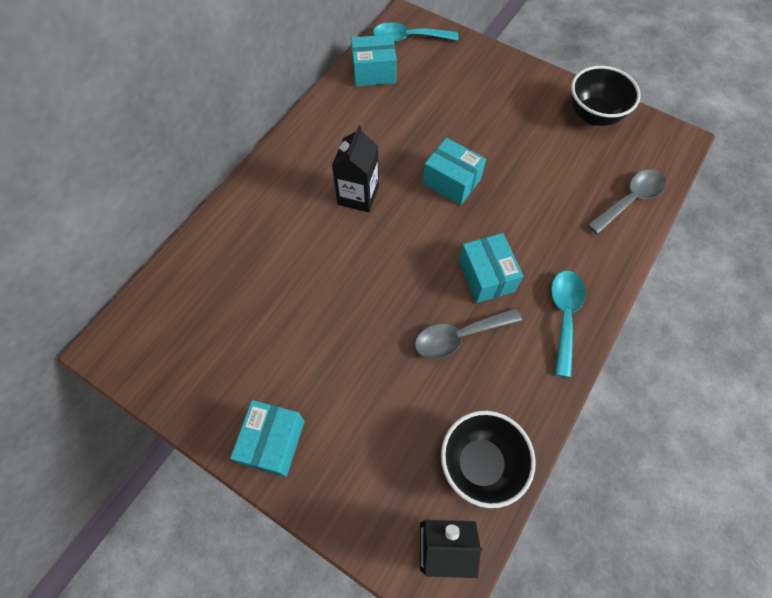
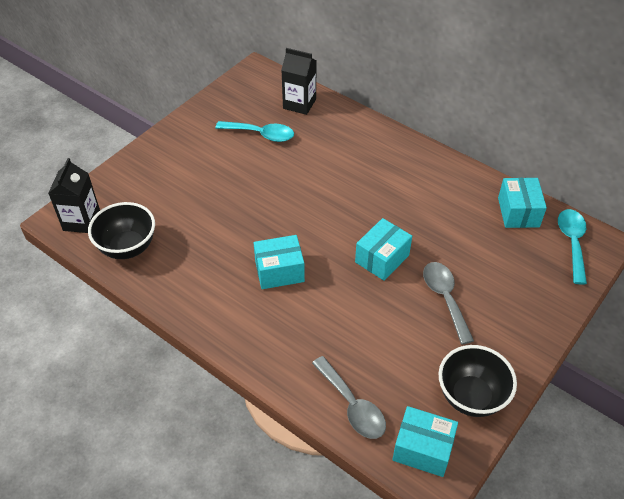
camera: 95 degrees right, 15 degrees down
(273, 442) = (174, 143): turquoise box -> turquoise box (422, 449)
(358, 195) = (369, 194): black carton -> black carton (299, 104)
(459, 336) = (228, 246): grey spoon -> grey spoon (445, 298)
(564, 315) = (232, 321): turquoise spoon -> turquoise spoon (261, 134)

